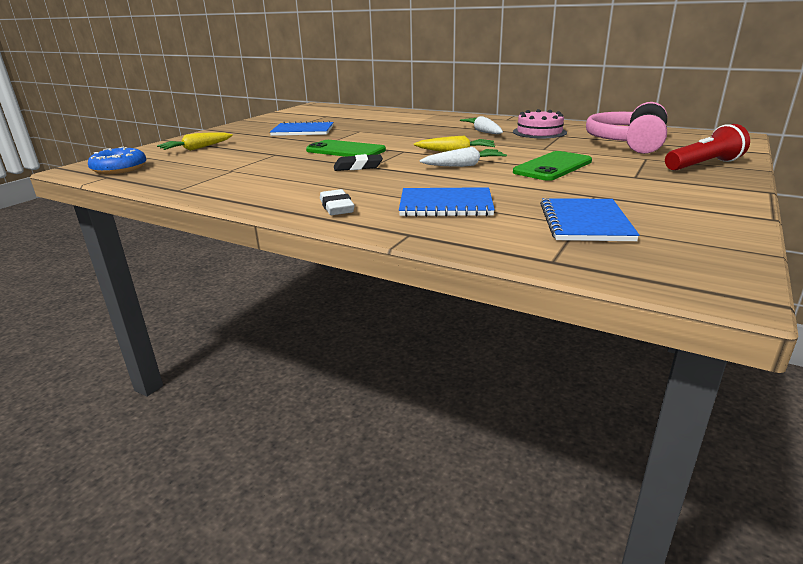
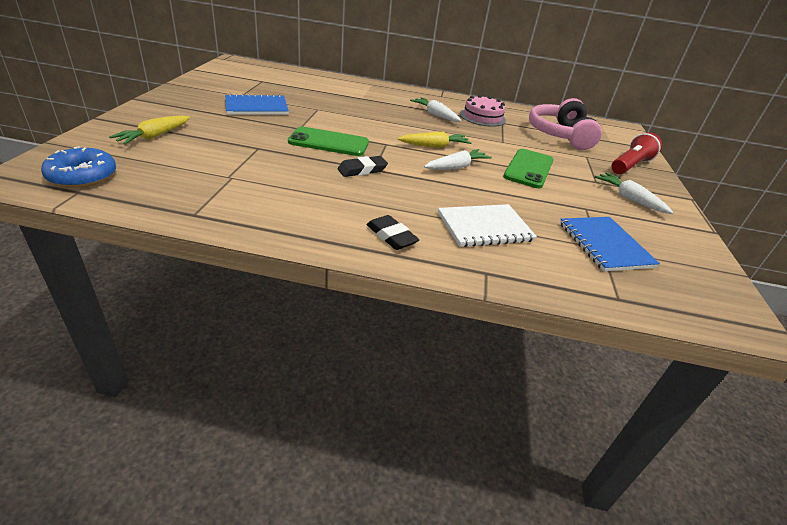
camera: 25 degrees left, 10 degrees up
(336, 207) = (391, 236): white eraser -> black eraser
(446, 205) = (484, 227): blue notebook -> white notebook
(668, 190) = (629, 198): none -> white carrot

